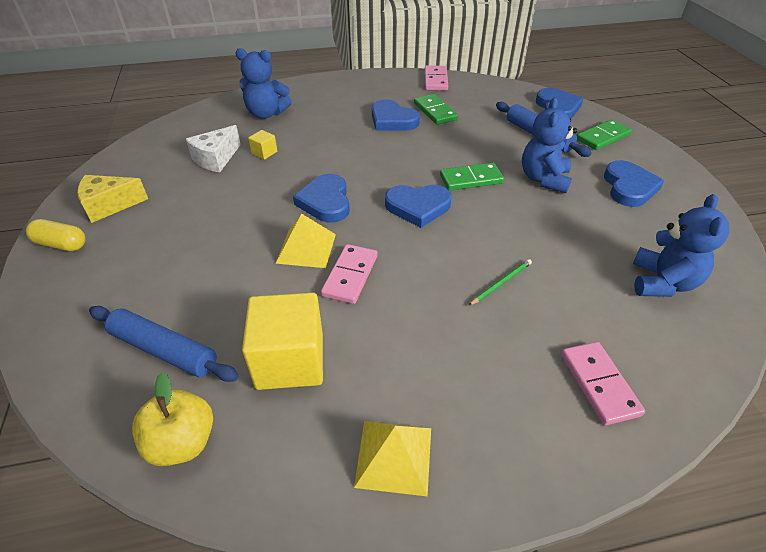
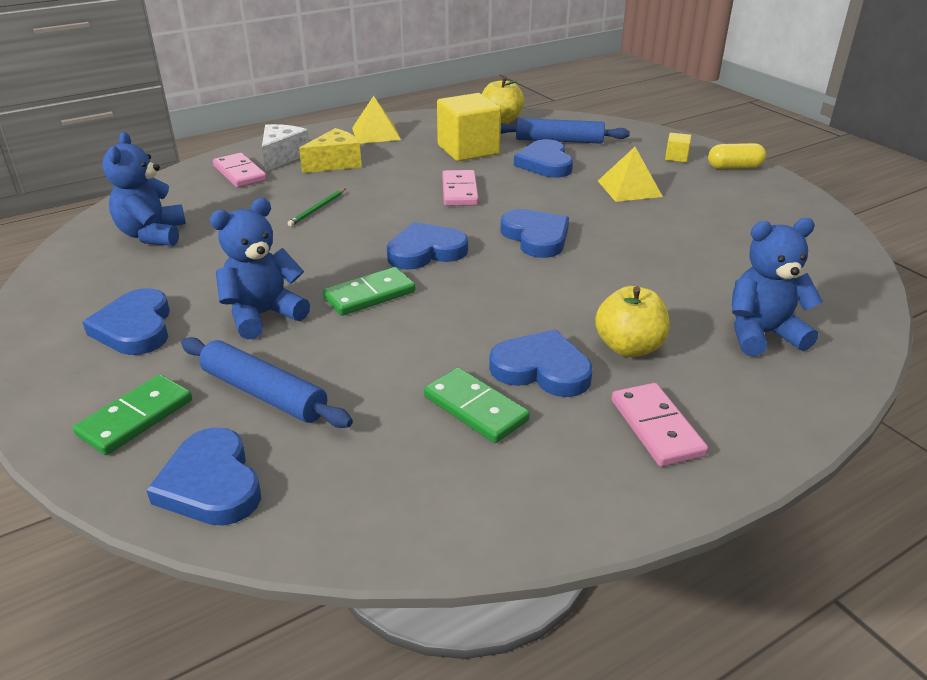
camera: 160 degrees right, 10 degrees down
(109, 205) = (751, 195): yellow cheese -> yellow cheese (335, 163)
(216, 159) = (724, 255): white cheese -> white cheese (282, 157)
(228, 302) = (545, 163): none -> blue heart
(264, 152) = (676, 274): yellow cube -> yellow cube (676, 157)
(306, 248) = (517, 200): yellow pyramid -> yellow pyramid (629, 188)
(340, 121) = (629, 347): none -> yellow apple
(435, 80) = (522, 515): pink domino -> pink domino (657, 427)
(544, 179) = (263, 315): blue teddy bear -> blue teddy bear turned 120 degrees counterclockwise

